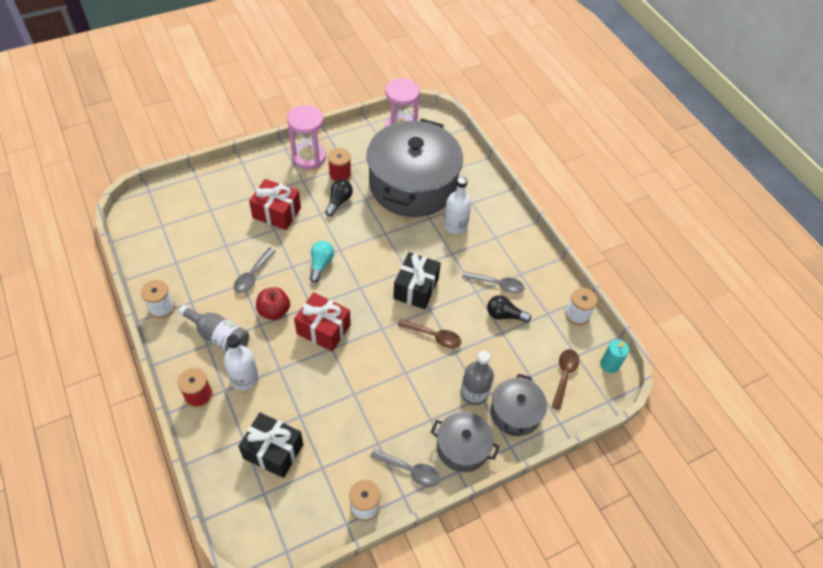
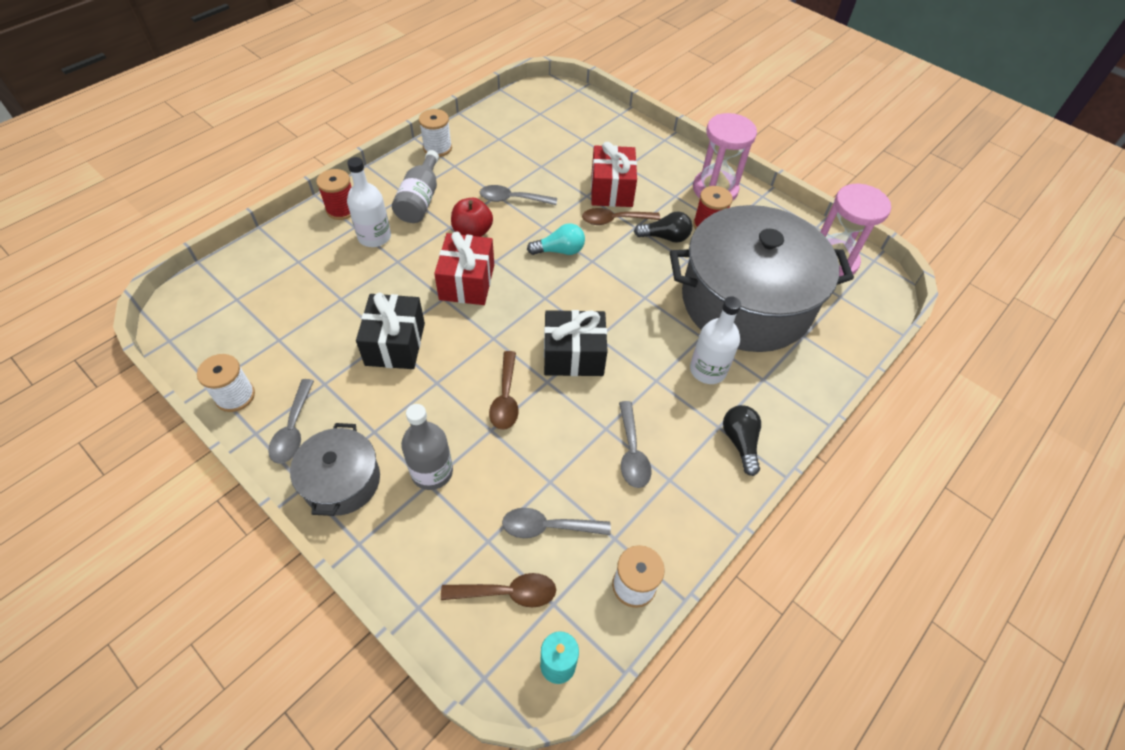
camera: 70 degrees right, 0 degrees up
(273, 451) = (290, 290): black gift -> black gift (395, 344)
(308, 223) = (614, 220): none -> brown spoon
(504, 315) = (582, 476): black light bulb -> black light bulb (740, 442)
(515, 413) = (417, 536): grey pot -> none
(531, 343) = (548, 527): none -> grey spoon

